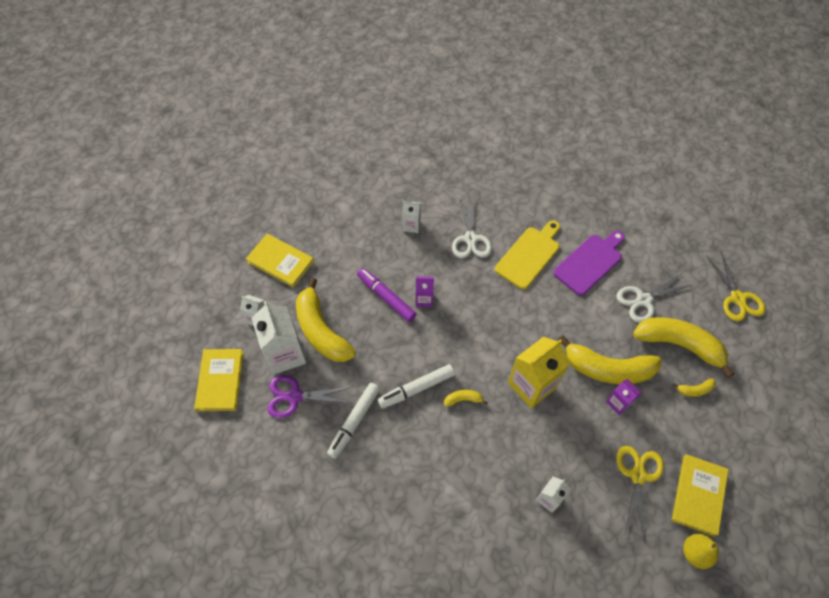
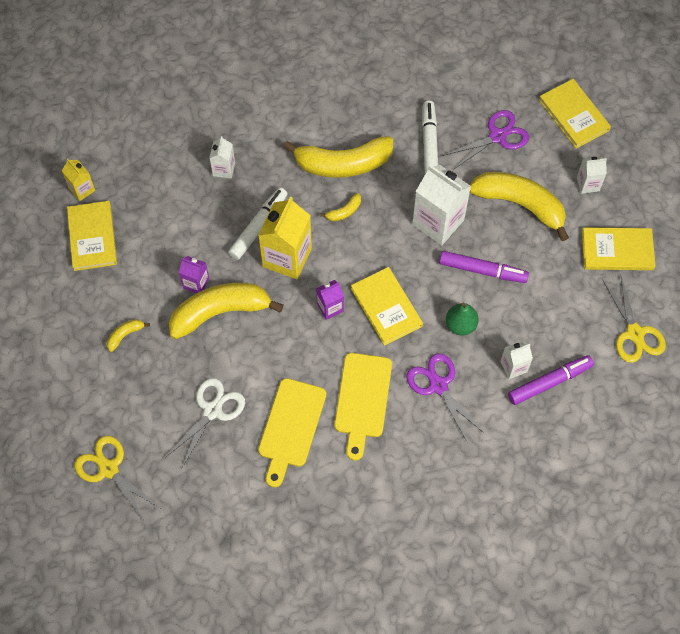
camera: 150 degrees right, 5 degrees up
(285, 354) = (536, 166): white carton -> white carton (438, 222)
(395, 205) = (549, 382): none -> purple marker
(416, 388) = (393, 199): white marker -> white marker (258, 226)
(424, 299) = (443, 288): purple carton -> purple carton (330, 307)
(428, 268) = (460, 325): none -> green pear
(470, 239) = (438, 385): white scissors -> purple scissors
(475, 307) = (386, 307): none -> yellow book
(590, 262) = (290, 427): purple cutting board -> yellow cutting board
(638, 475) = (153, 226): yellow scissors -> yellow scissors (635, 333)
(679, 345) = (156, 376): yellow banana -> yellow banana (343, 164)
(695, 553) = (82, 189): yellow pear -> yellow carton

